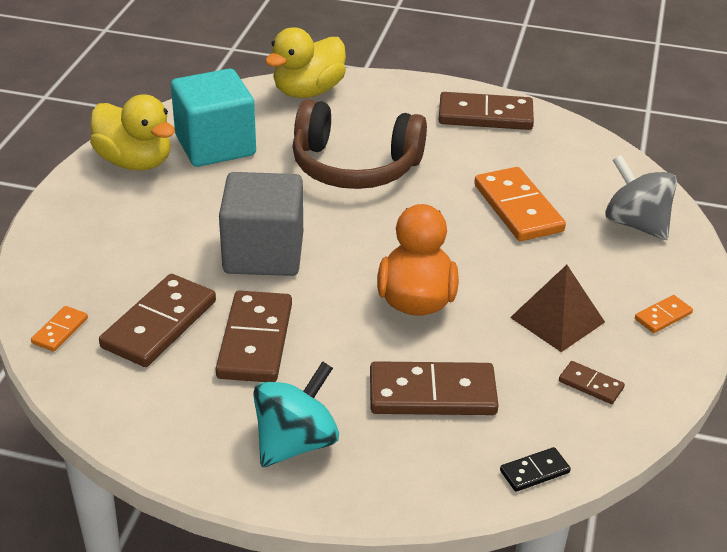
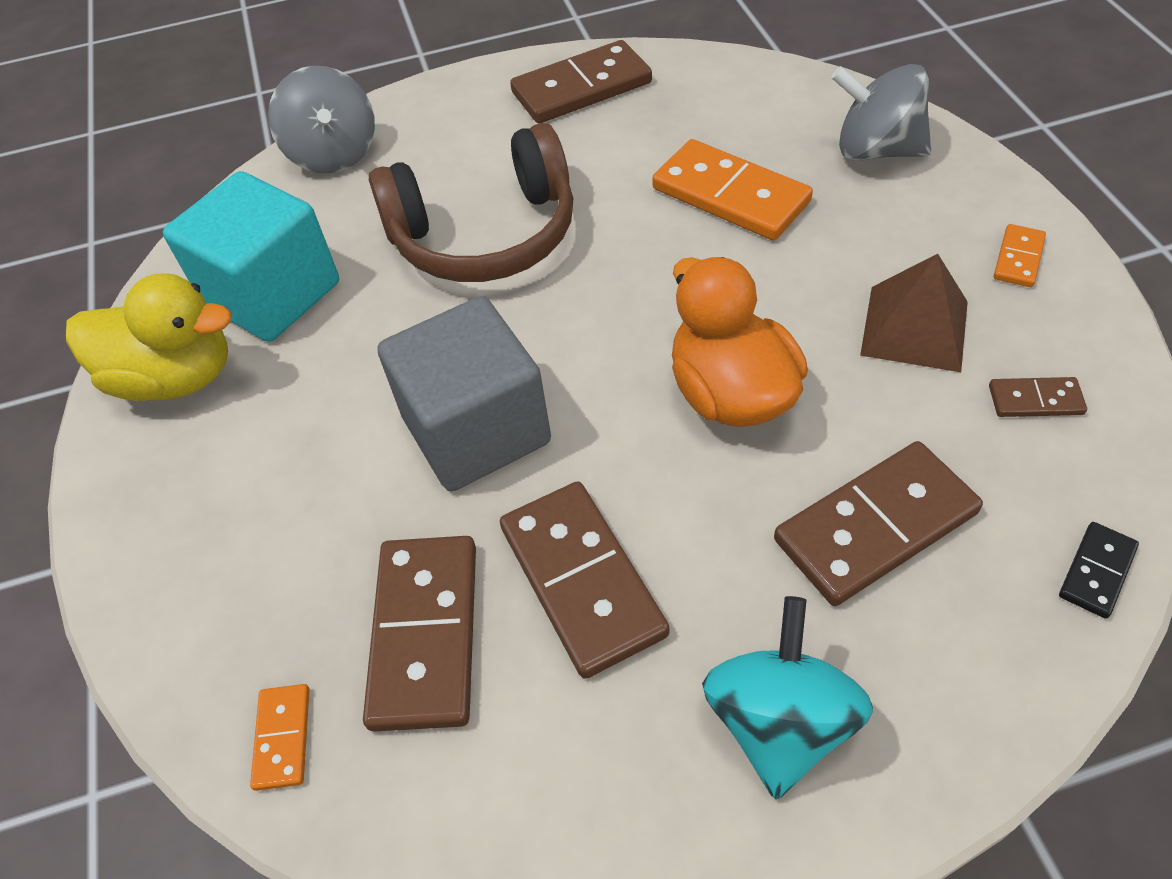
camera: 25 degrees left, 15 degrees up
(308, 91) = (334, 154): yellow duck -> grey spinning top

